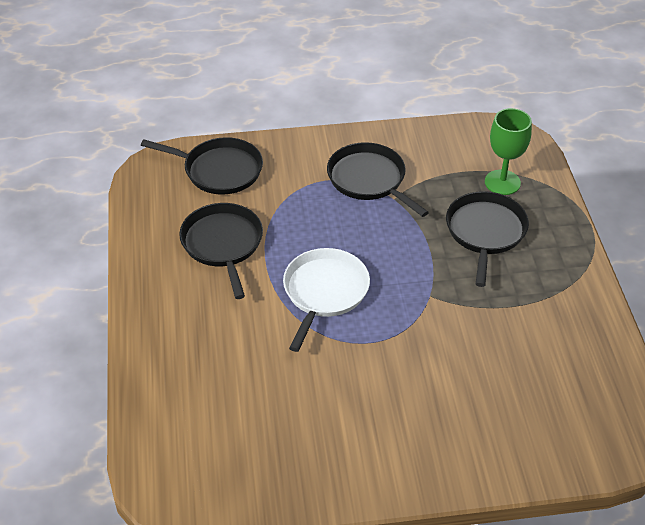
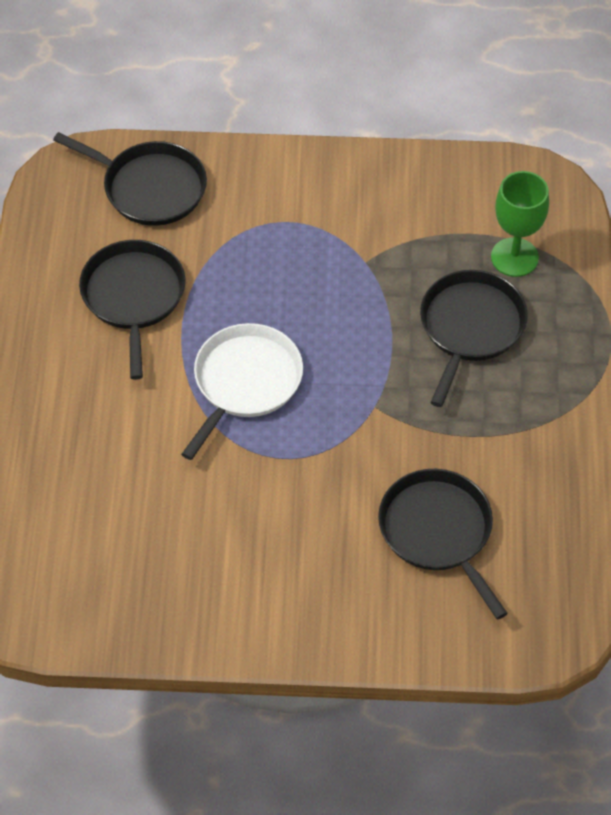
camera: 10 degrees right, 10 degrees up
(369, 180) = (341, 229): black pan -> black pan (438, 532)

